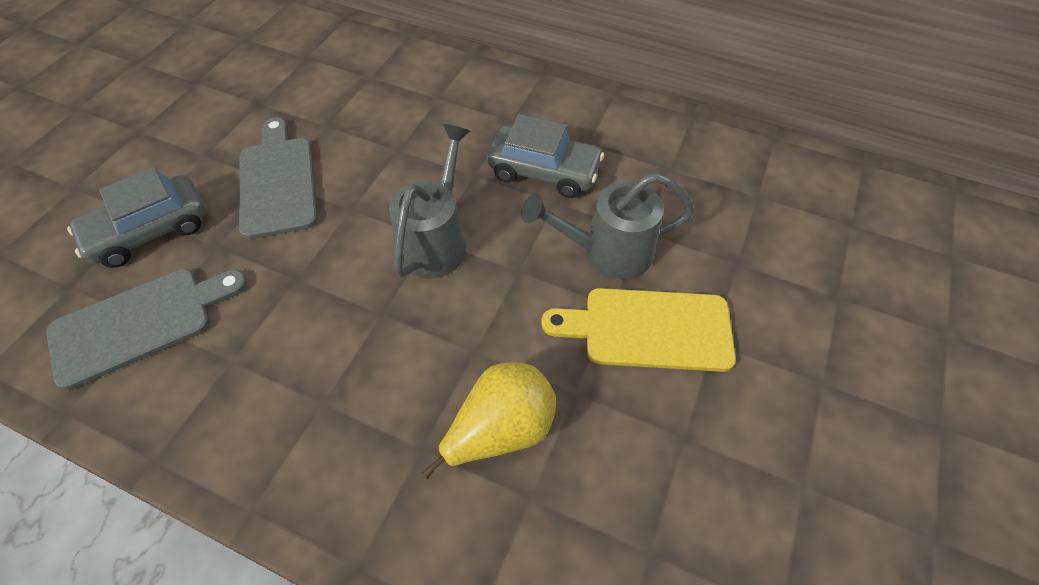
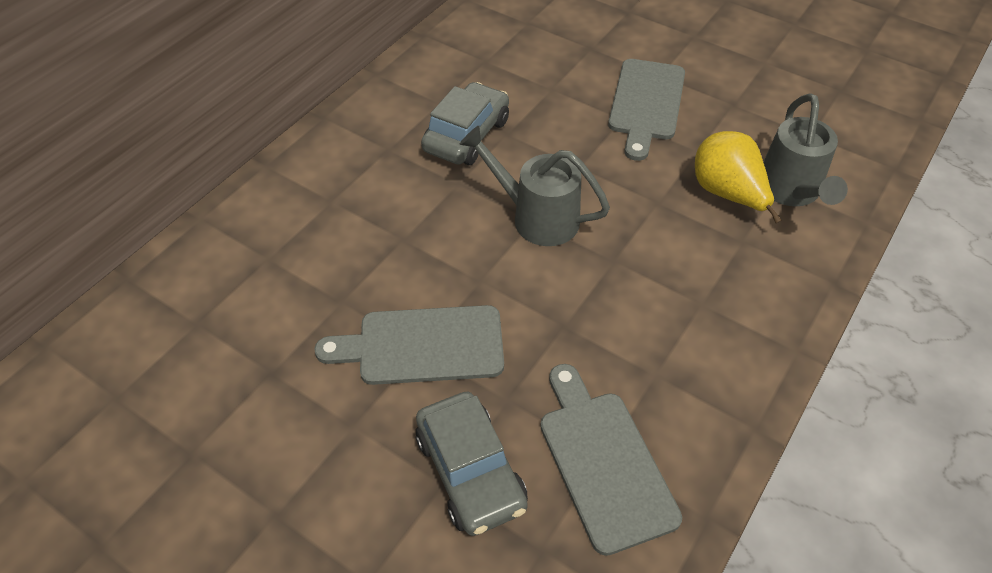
camera: 80 degrees left, 5 degrees down
(607, 252) = (569, 112): grey watering can -> grey watering can (791, 191)
(649, 329) = (646, 103): yellow cutting board -> grey cutting board

